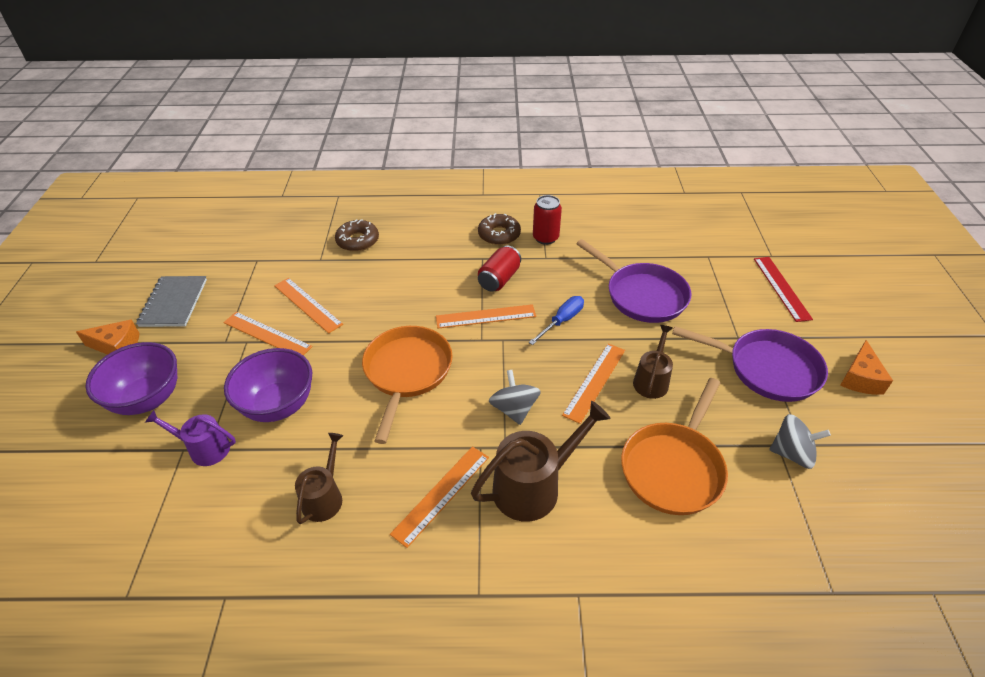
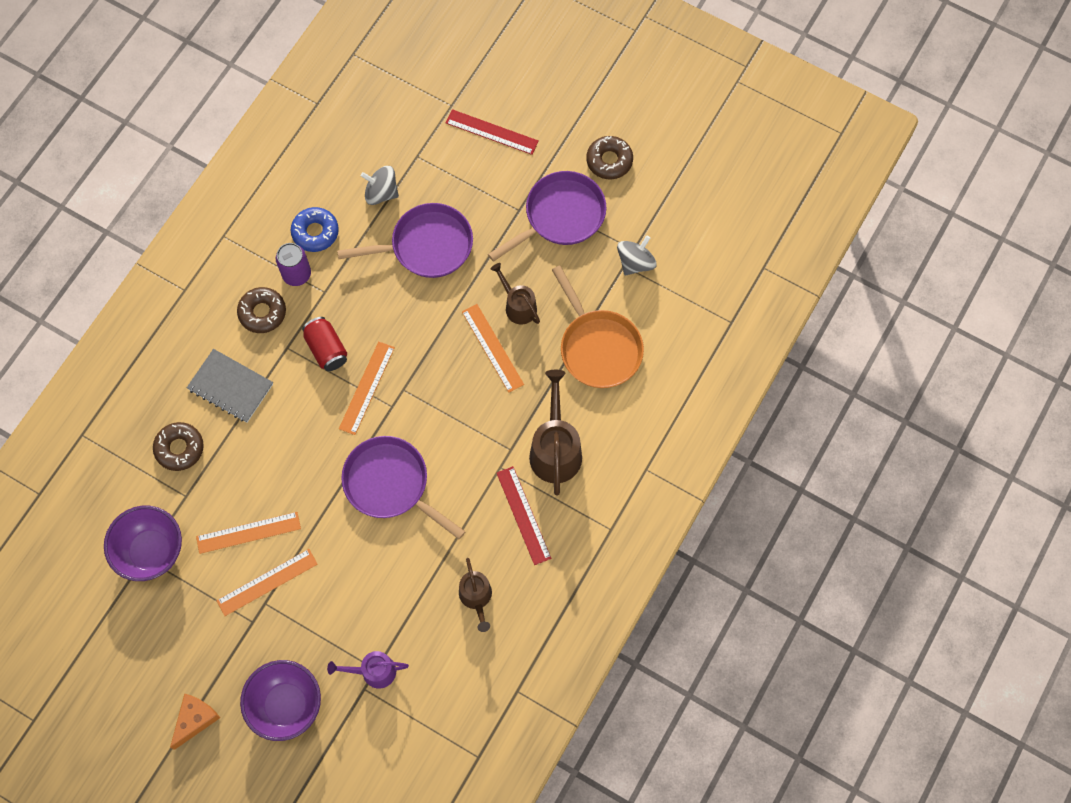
camera: 60 degrees left, 25 degrees up
(174, 303) = (162, 655): grey notebook -> grey notebook (230, 387)
(205, 449) = (374, 671): purple watering can -> purple watering can turned 45 degrees clockwise
(278, 405) = (362, 600): purple bowl -> purple bowl (151, 551)
(324, 497) = (476, 597): brown watering can -> brown watering can turned 150 degrees counterclockwise
(407, 372) = (390, 484): orange pan -> purple pan
(441, 494) = (523, 515): orange ruler -> red ruler
(514, 409) = (481, 423): grey spinning top -> grey spinning top (381, 193)
(545, 238) = (296, 274): red can -> purple can
(562, 321) = (413, 330): blue screwdriver -> none
(588, 232) = (315, 232): none -> blue donut
(860, 378) = (609, 161): orange cheese -> brown donut

